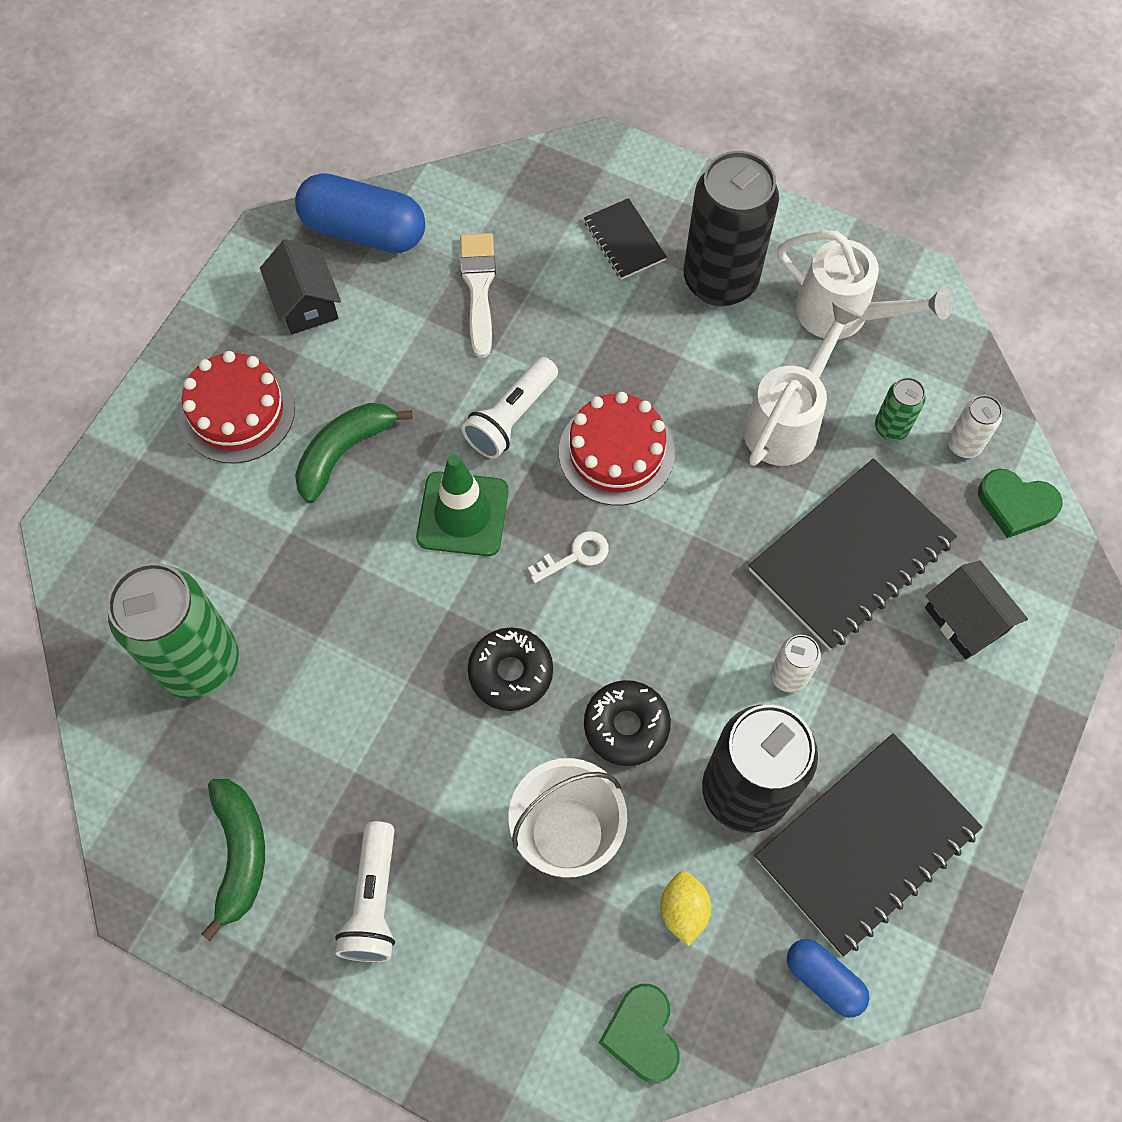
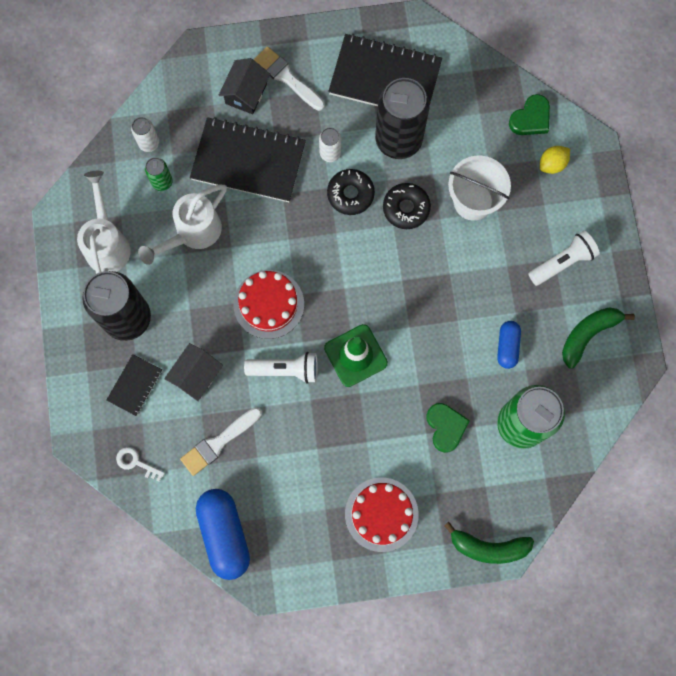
camera: 125 degrees left, 10 degrees up
(306, 303) = (292, 530): black house -> black house (196, 375)
(344, 452) = (364, 440): green banana -> green banana (488, 547)
(510, 672) = (418, 276): black donut -> black donut (350, 194)
(575, 556) = (339, 286): white key -> white key (136, 463)
(683, 910) = (469, 133): yellow lemon -> yellow lemon (552, 164)
(787, 421) = (193, 233): white watering can -> white watering can turned 45 degrees counterclockwise
(823, 979) = (455, 62): blue capsule -> blue capsule (507, 346)
(957, 695) = (287, 78): none -> white brush
(1016, 505) = (167, 103): green heart -> green heart (445, 427)

